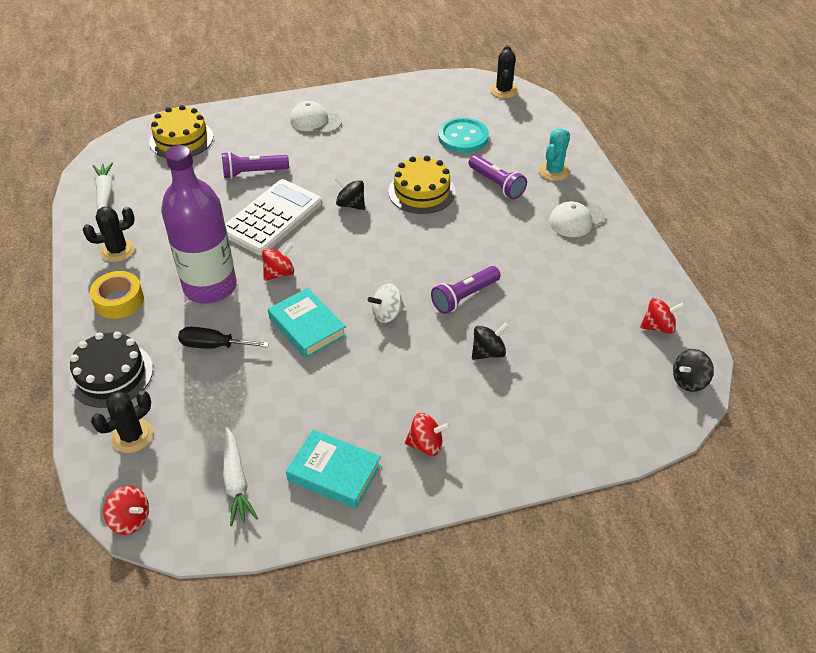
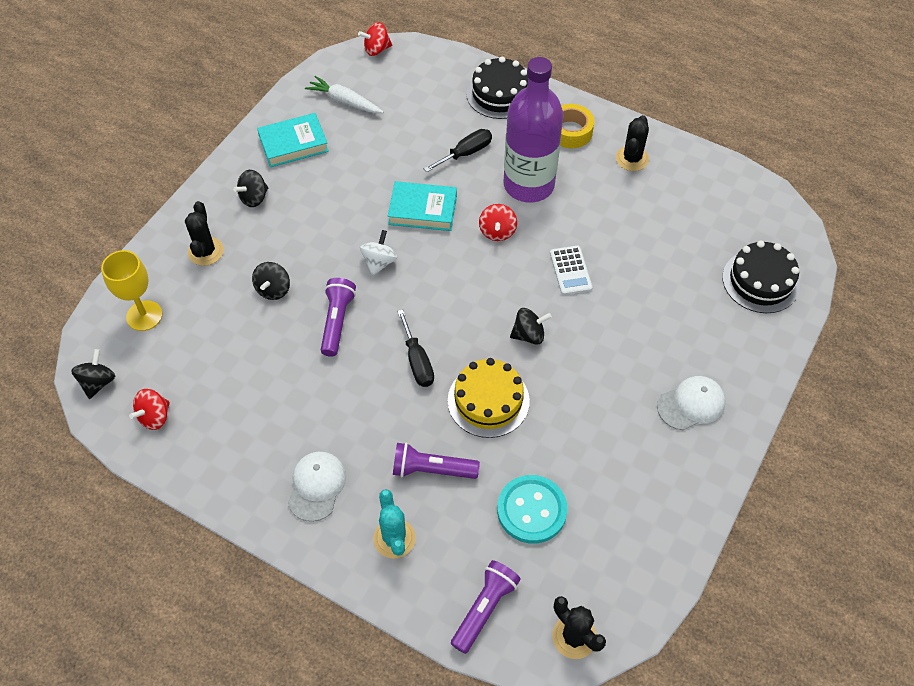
camera: 135 degrees right, 10 degrees up
(105, 194) = (720, 188): white carrot -> none
(132, 436) = (435, 78): black cactus -> black cactus (206, 251)
(181, 139) = (760, 281): yellow cake -> black cake
(253, 173) = (650, 299): purple flashlight -> purple flashlight (484, 609)
(272, 218) = (570, 271): white calculator -> white calculator, size x0.52
(426, 444) = (254, 198): red spinning top -> black spinning top
(438, 238) = (417, 361): none -> black screwdriver
(613, 408) = (144, 316): none -> yellow goblet

